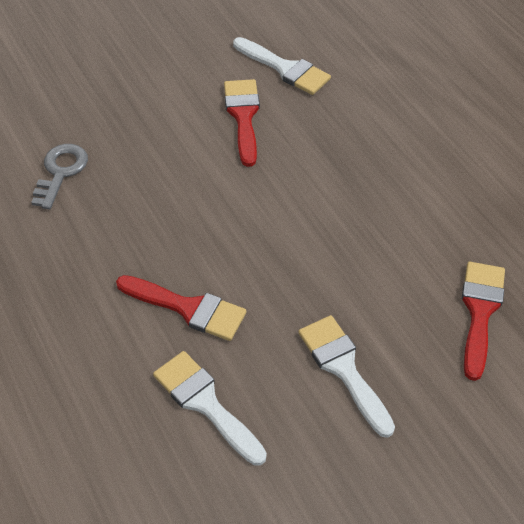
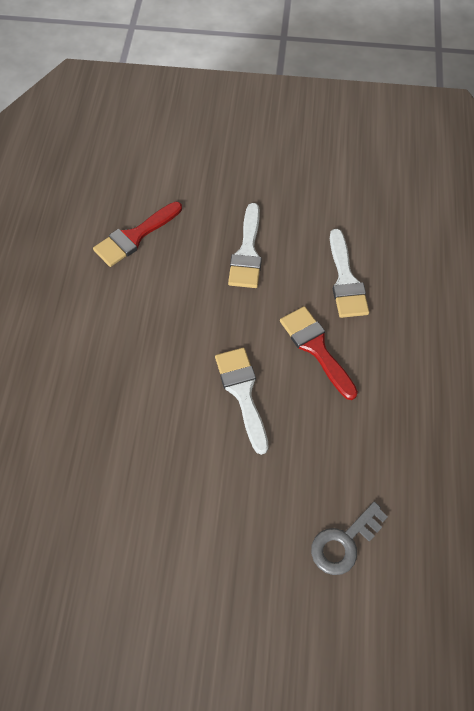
camera: 145 degrees left, 10 degrees up
(243, 116) = (146, 502): red brush -> none
(285, 69) = (61, 538): white brush -> white brush (242, 392)

